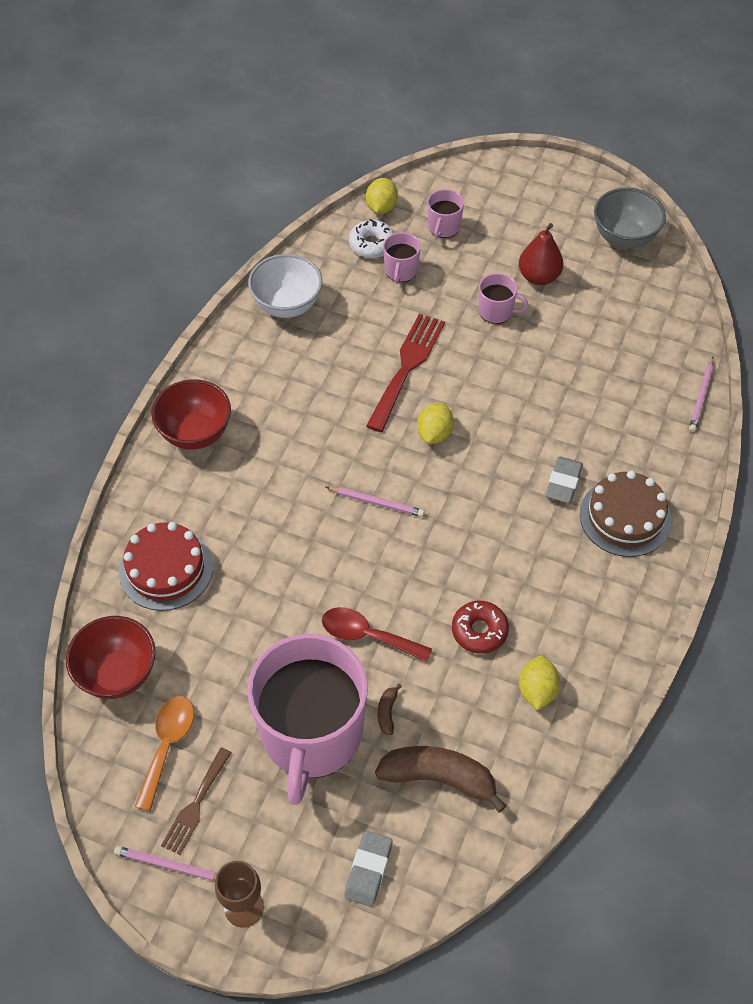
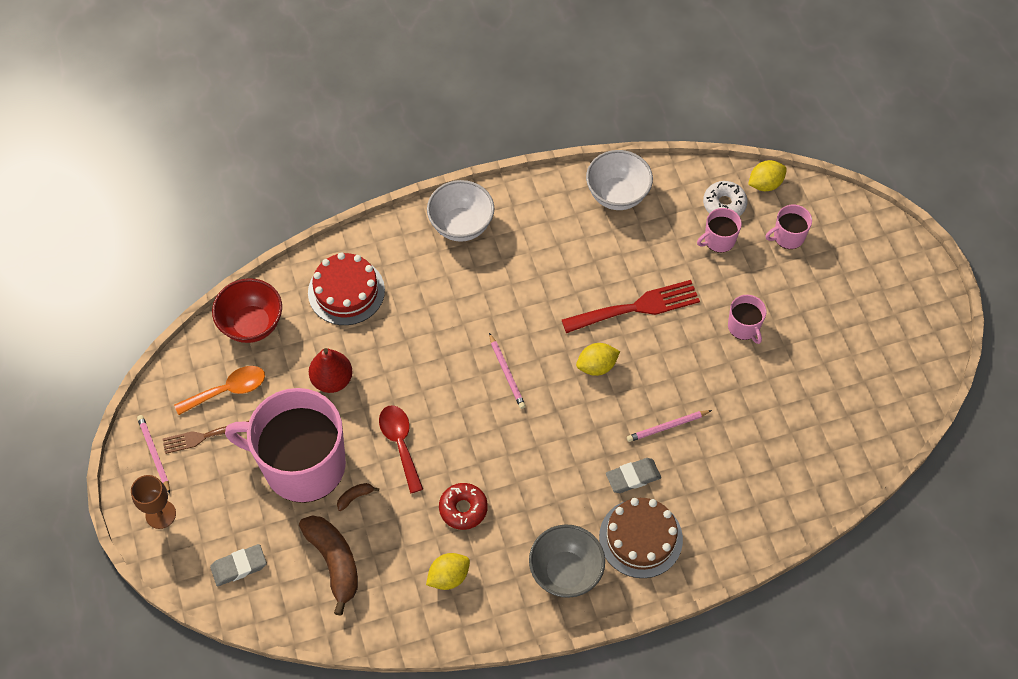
camera: 50 degrees right, 5 degrees up
(195, 433) = (461, 225): red bowl -> white bowl
(311, 735) = (302, 465): pink mug -> pink mug turned 45 degrees clockwise
(539, 277) = (805, 331): red pear -> red pear (332, 380)
(624, 237) = (905, 361): grey bowl -> grey bowl (565, 572)
(701, 396) = (801, 518): pink pencil -> pink pencil (667, 426)

